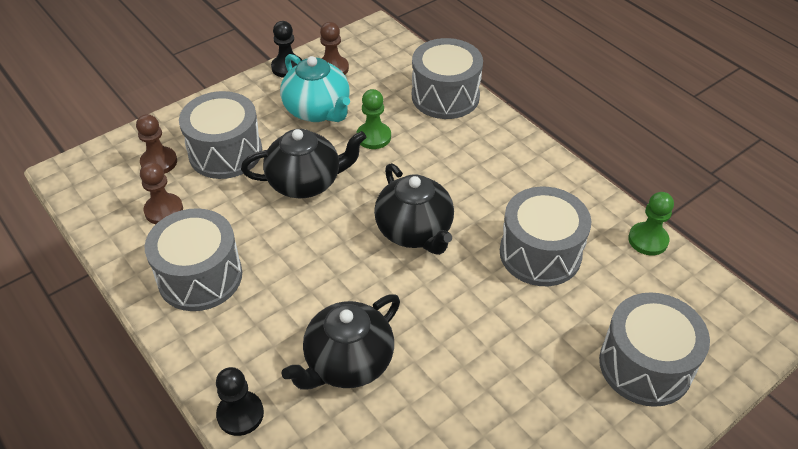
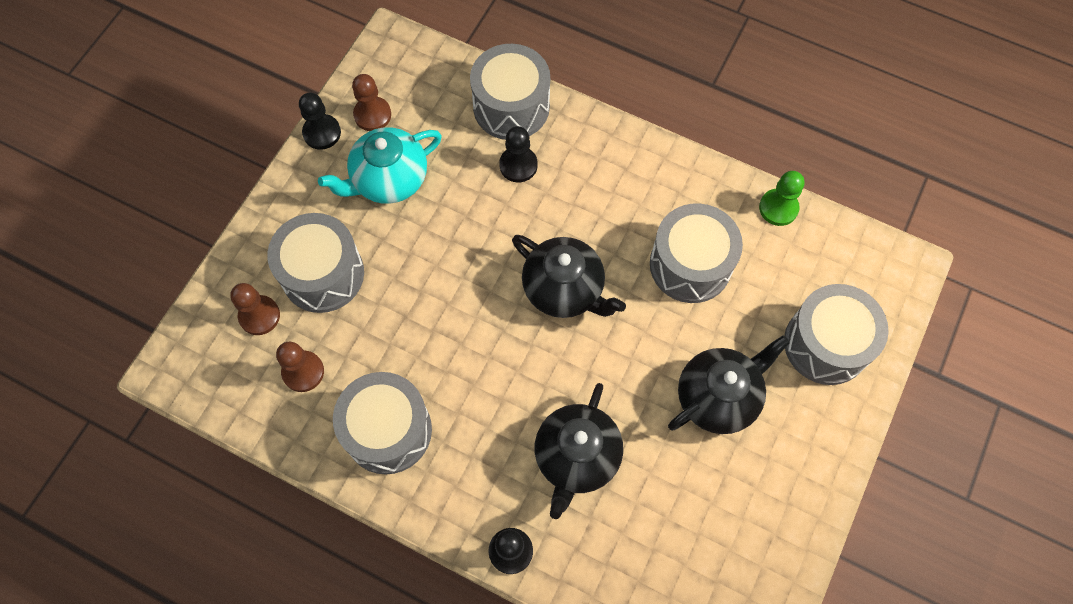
camera: 25 degrees left, 20 degrees up
(306, 182) = (428, 276): black teapot -> black teapot (718, 397)
(318, 111) = (388, 179): turquoise teapot -> turquoise teapot turned 120 degrees clockwise
(373, 137) = (465, 190): green pawn -> none
(427, 134) = (518, 165): none -> black pawn

